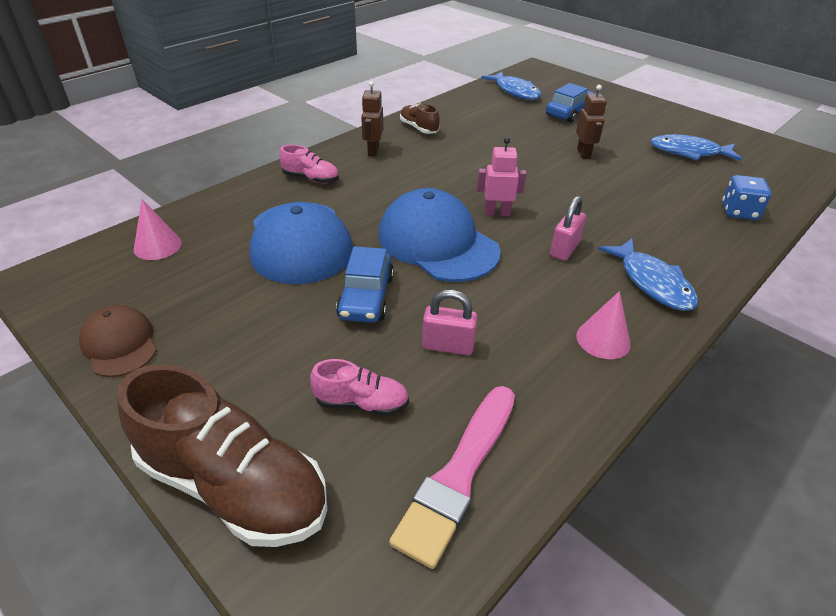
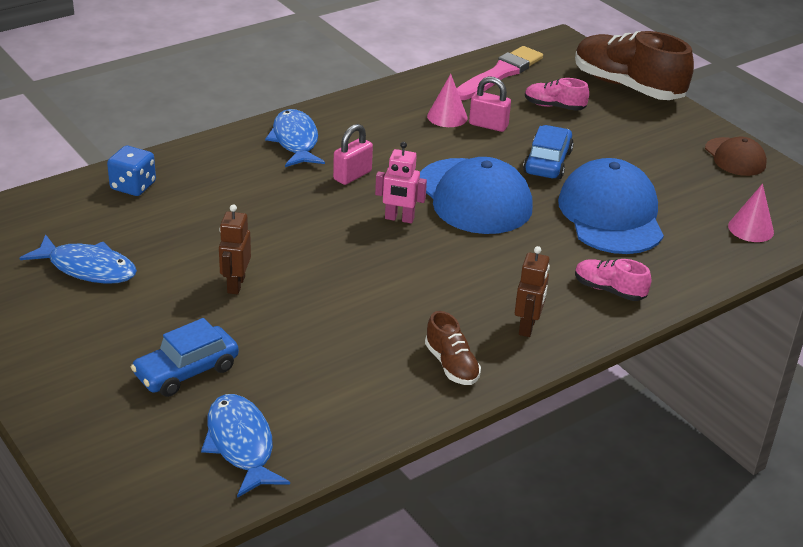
camera: 170 degrees left, 5 degrees down
(603, 339) = (369, 114): pink cone -> pink cone (447, 116)

